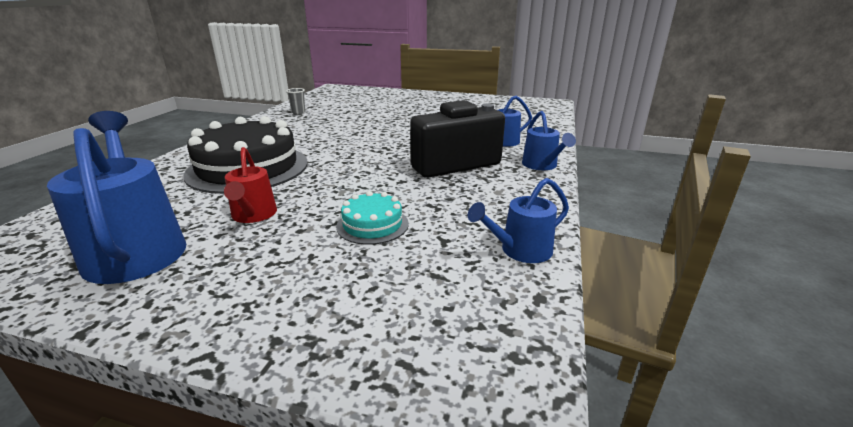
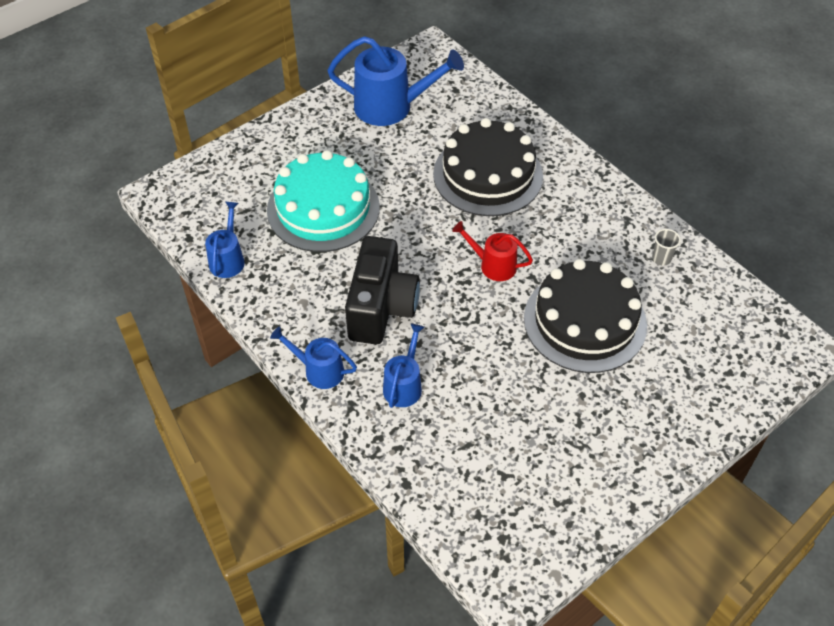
camera: 125 degrees right, 25 degrees up
(253, 215) = (390, 159): red watering can -> red watering can (493, 265)
(372, 225) = (323, 208): turquoise cake -> turquoise cake, size x2.10
(374, 117) = (585, 321): none -> black cake

